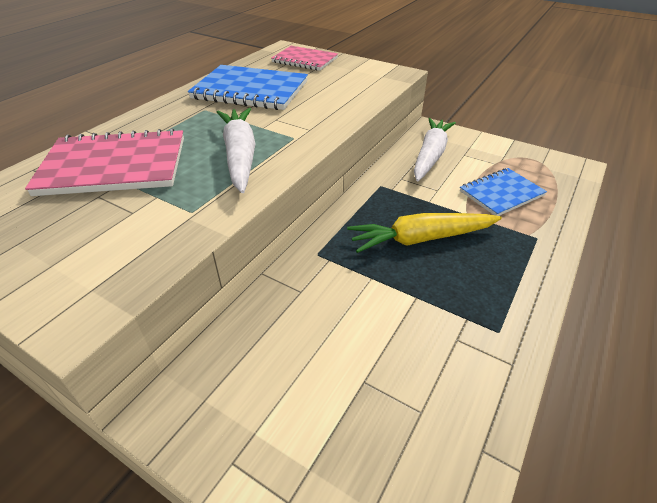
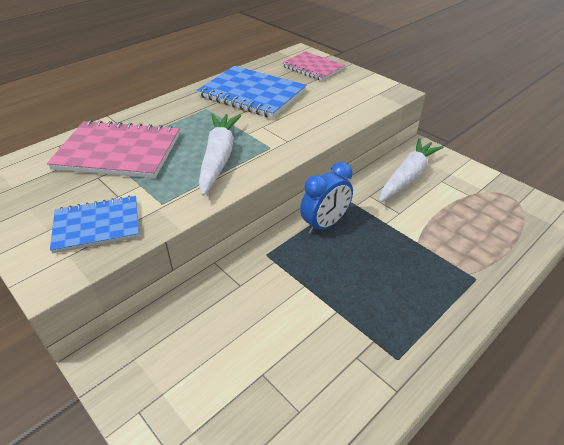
camera: 15 degrees right, 0 degrees up
(367, 213) = (325, 224): none -> blue clock
(421, 239) = (363, 258): yellow carrot -> none
(501, 193) = (461, 227): blue notebook -> blue notebook (97, 225)

